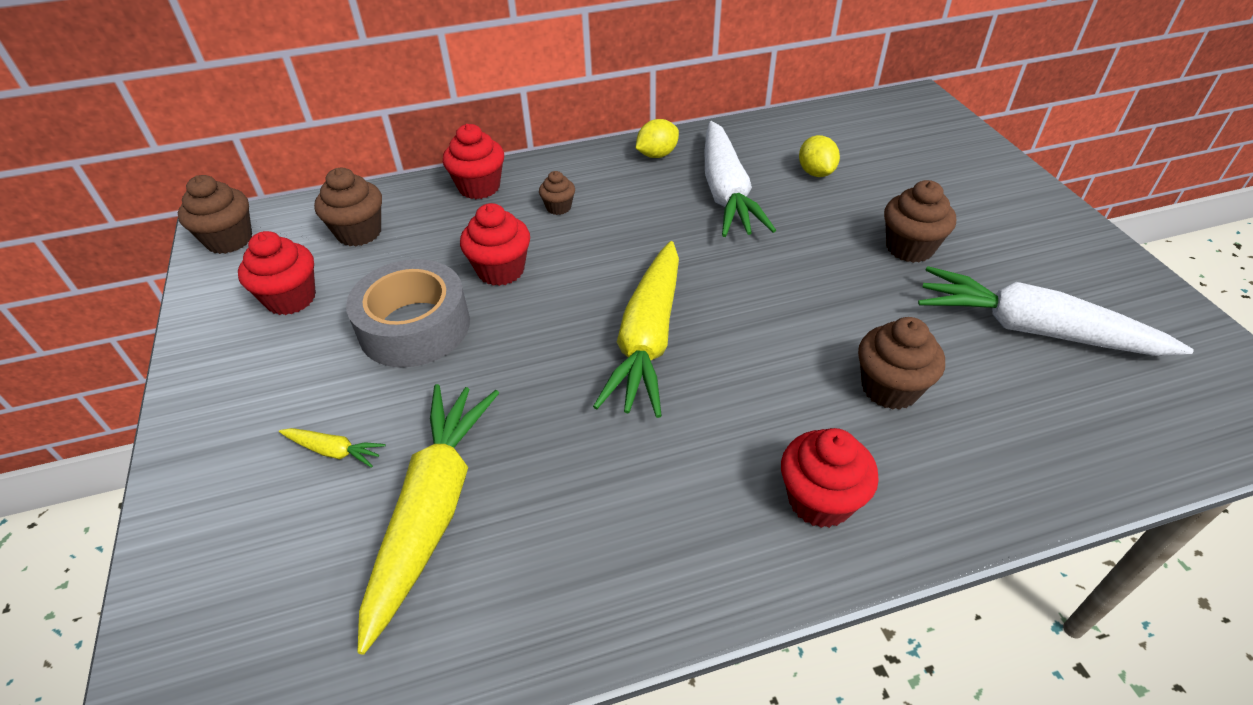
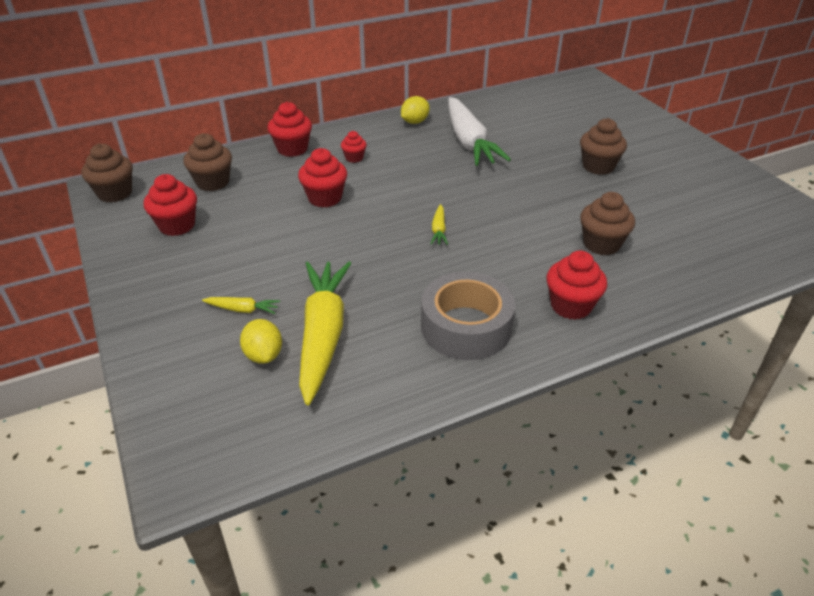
camera: 10 degrees left, 5 degrees down
(414, 326) = (274, 235): grey tape -> grey tape (466, 327)
(558, 207) = (354, 158): brown cupcake -> red cupcake
(648, 339) = (439, 230): yellow carrot -> yellow carrot, size x0.41
(816, 172) = (527, 126): yellow lemon -> yellow lemon (264, 355)
(1034, 330) = (684, 206): white carrot -> none

